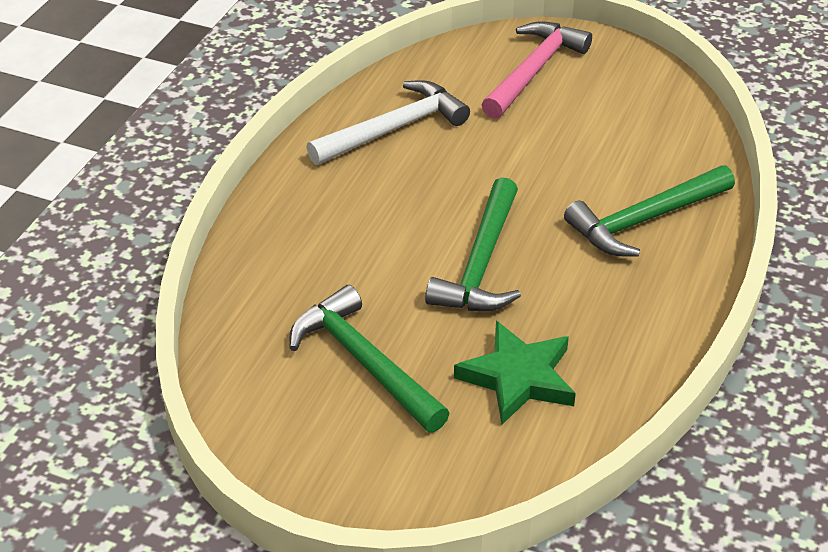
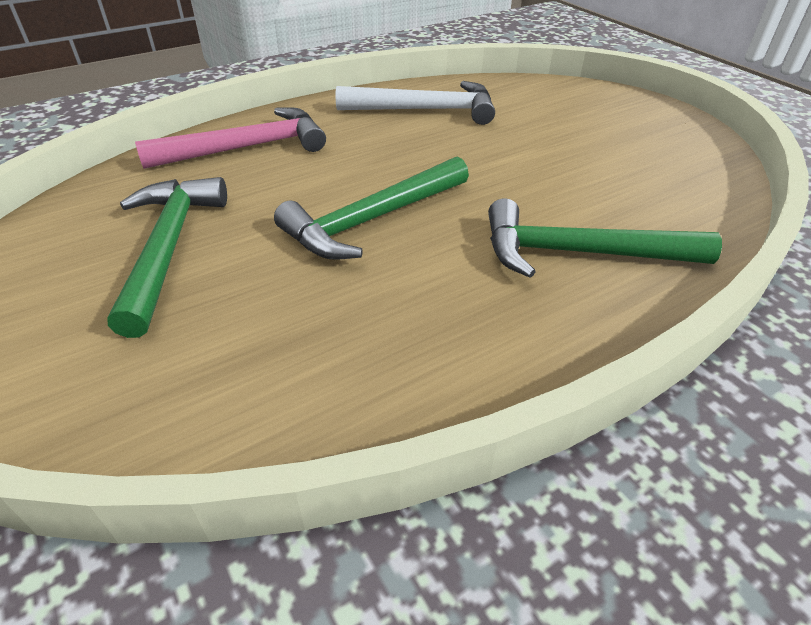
camera: 35 degrees right, 0 degrees up
(518, 377) = (272, 331): green star -> none
(534, 71) = (590, 113): pink hammer -> pink hammer (247, 148)

